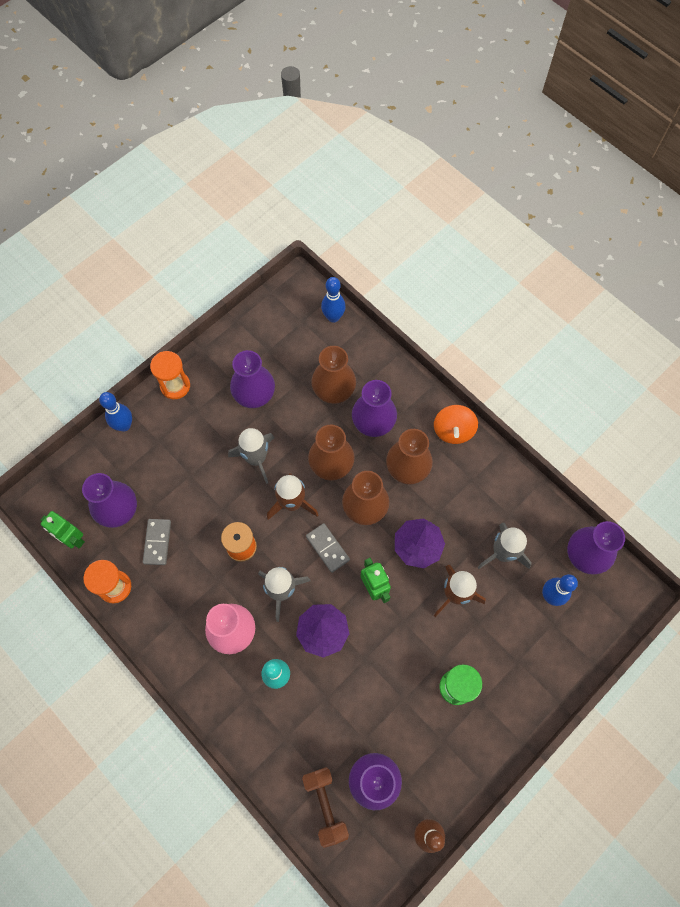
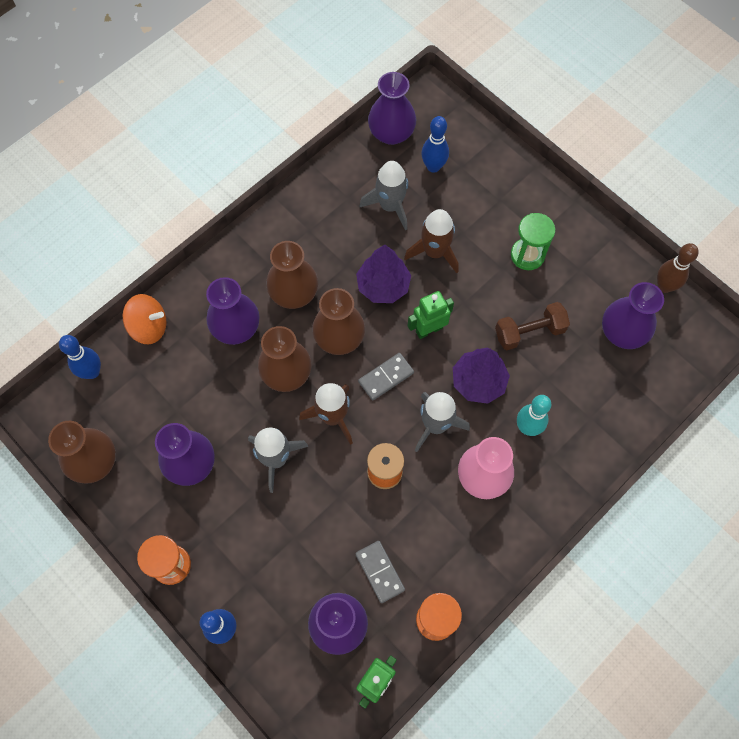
camera: 90 degrees left, 0 degrees up
(157, 542) = (380, 572): grey domino -> grey domino turned 60 degrees clockwise
(325, 805) = (650, 378): brown dumbbell -> brown dumbbell (529, 332)
(333, 390) = (192, 371): brown vase -> brown vase (94, 462)
(453, 431) = (251, 245): orange spinning top -> orange spinning top (149, 327)

